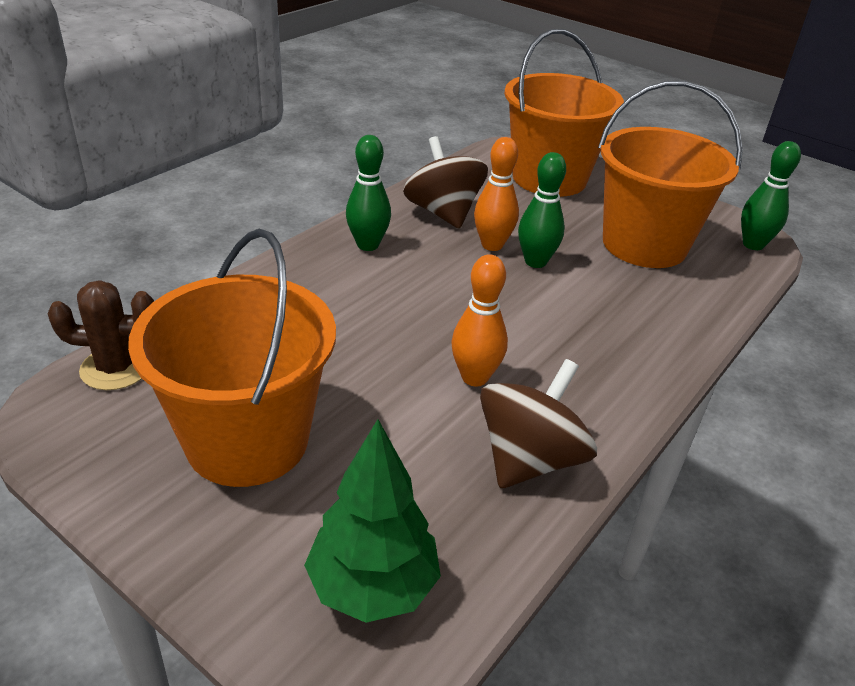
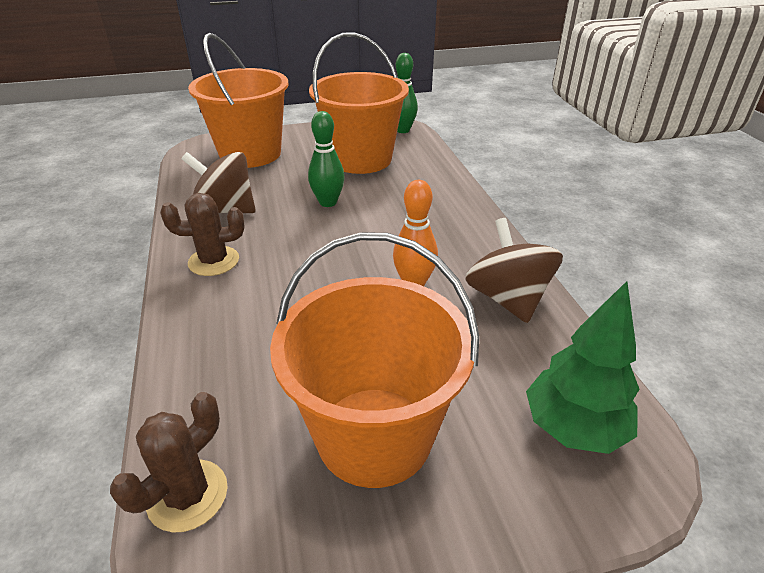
camera: 50 degrees left, 0 degrees up
(368, 245) = (213, 261): green bowling pin -> brown cactus
(492, 245) = (289, 209): orange bowling pin -> none

